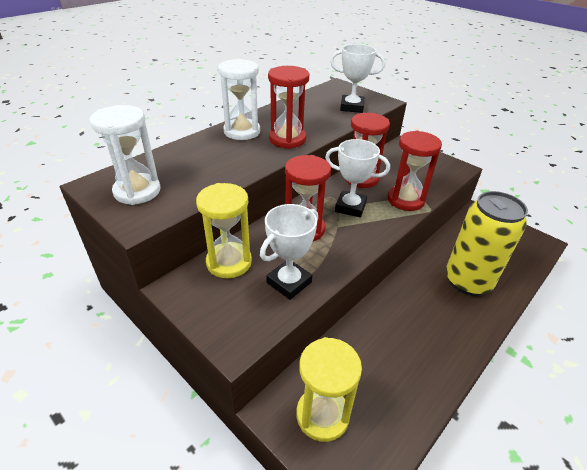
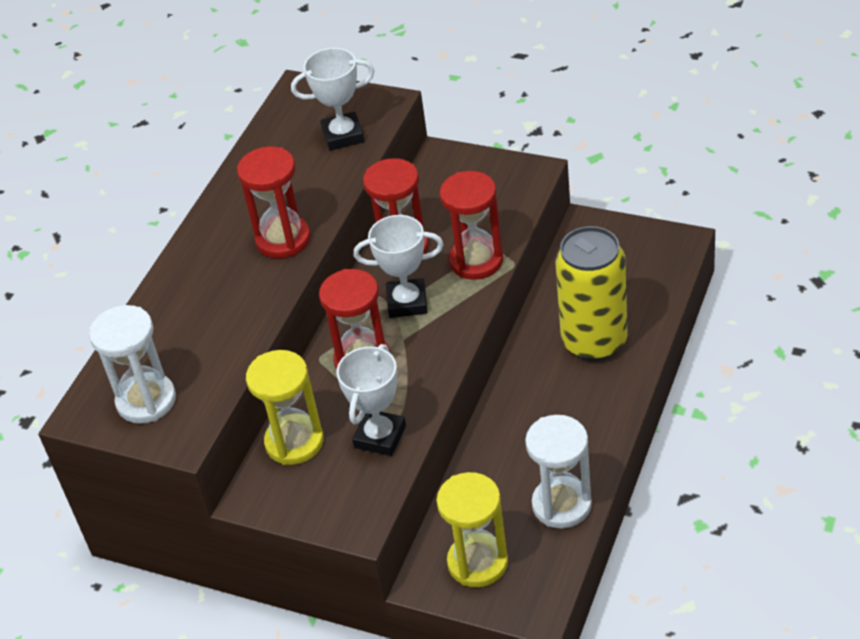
camera: 15 degrees left, 5 degrees up
(242, 131) = (211, 250): white hourglass -> white hourglass (561, 505)

